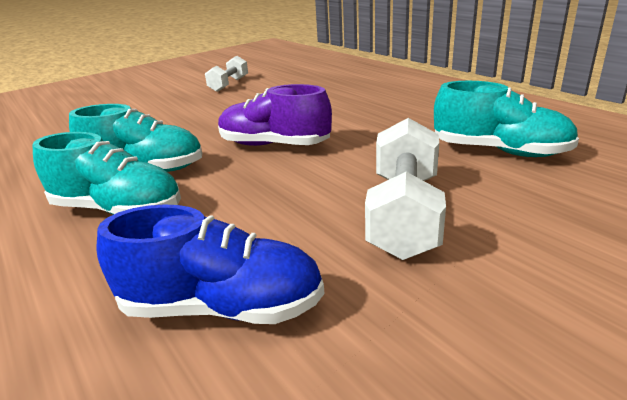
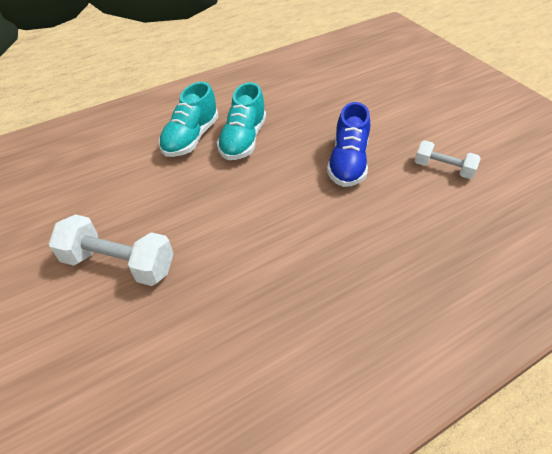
camera: 95 degrees right, 20 degrees up
(222, 307) = (83, 184): blue shoe -> blue shoe (348, 163)
(274, 145) = (259, 203): purple shoe -> none
(500, 151) = (183, 359): turquoise shoe -> none

